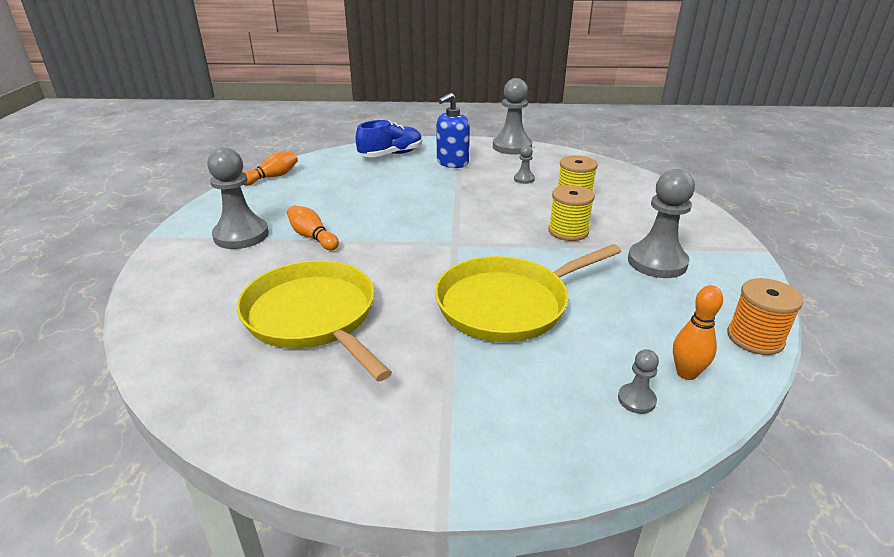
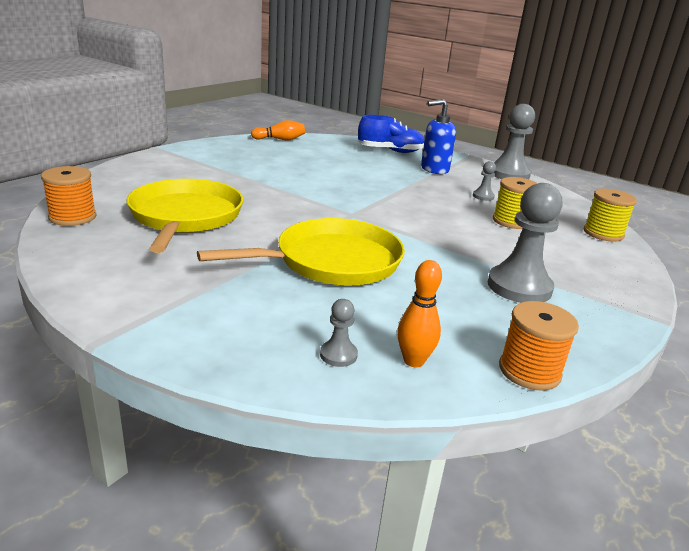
camera: 30 degrees right, 5 degrees down
(191, 376) = (72, 217): none -> orange spool
(241, 235) = (209, 163): grey pawn -> none
(312, 237) = (253, 178): orange bowling pin -> none
(507, 304) = (332, 261): yellow pan -> yellow pan turned 150 degrees clockwise
(568, 231) = (465, 239): yellow spool -> yellow spool (603, 233)

